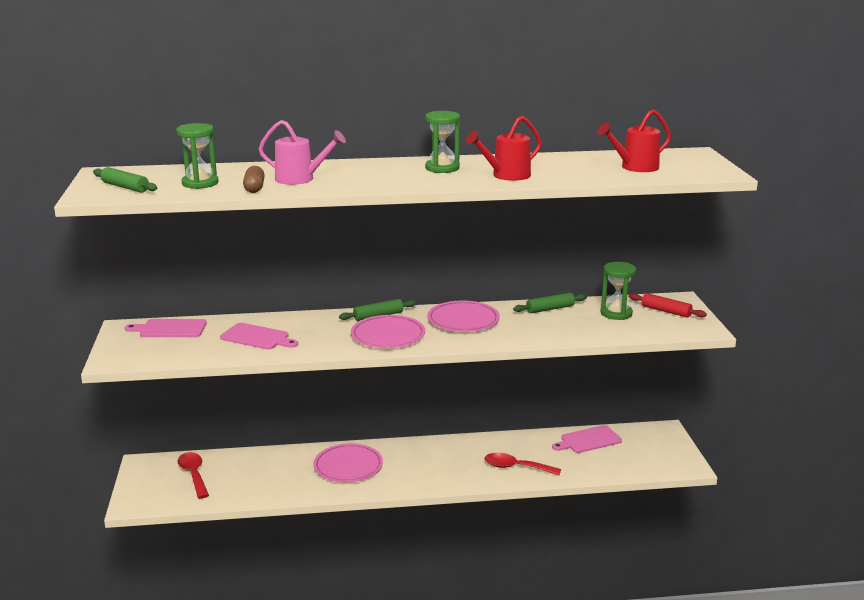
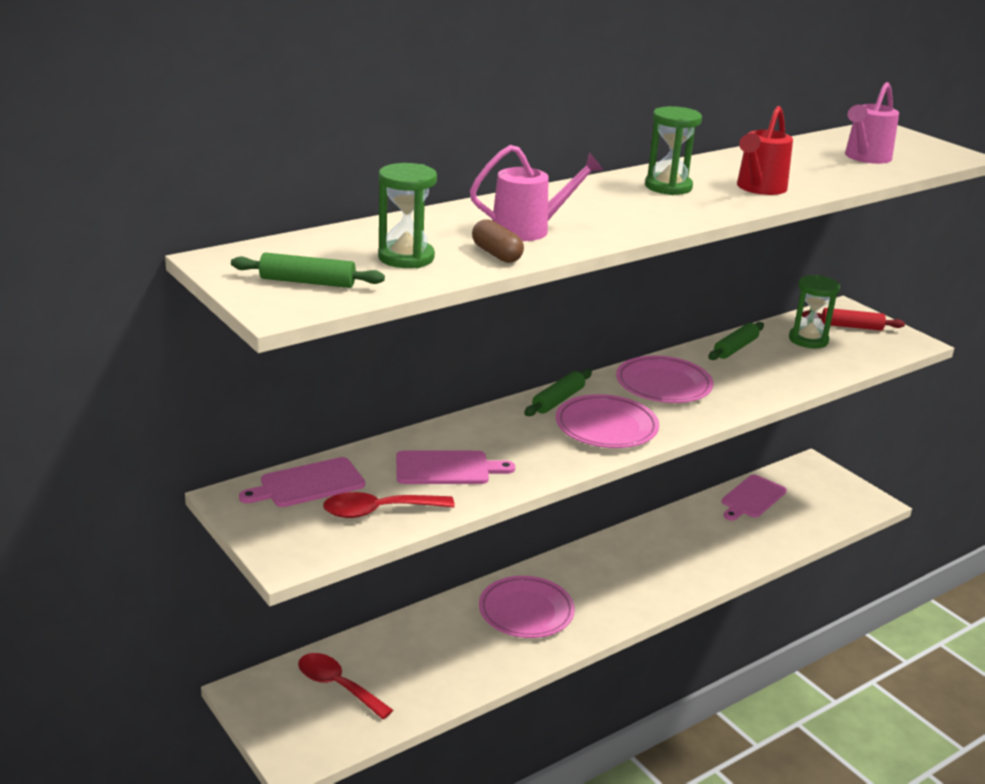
camera: 30 degrees left, 5 degrees up
(516, 467) = (713, 555): red spoon -> red spoon (378, 511)
(634, 167) = (865, 158): red watering can -> pink watering can

